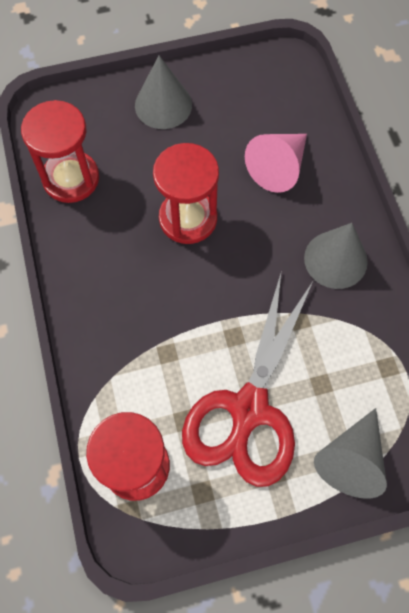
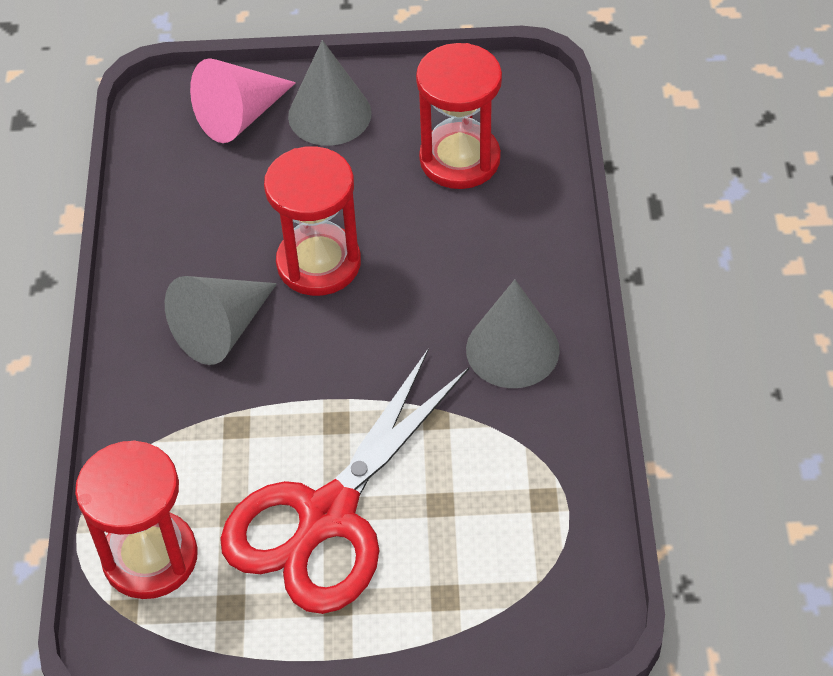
camera: 15 degrees right, 15 degrees down
(71, 178) = (172, 188): red hourglass -> red hourglass (460, 159)
(278, 167) = (468, 218): pink cone -> pink cone (240, 116)
(351, 459) = (452, 606): grey cone -> grey cone (222, 329)

